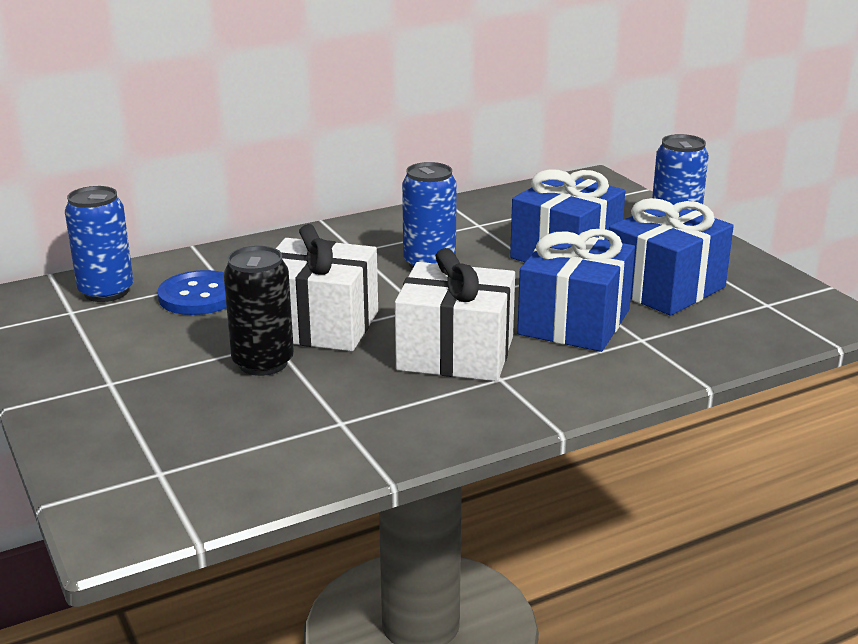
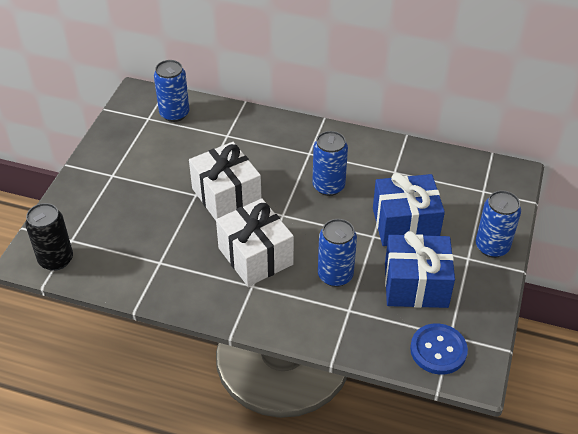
camera: 45 degrees right, 20 degrees up
(199, 296) = (205, 141): blue button -> blue button (438, 350)
(263, 363) = (176, 204): black can -> black can (56, 259)
(574, 322) = (335, 275): blue gift -> blue can

